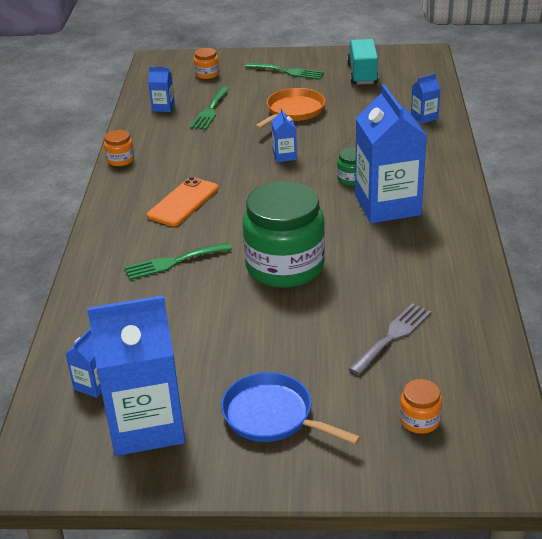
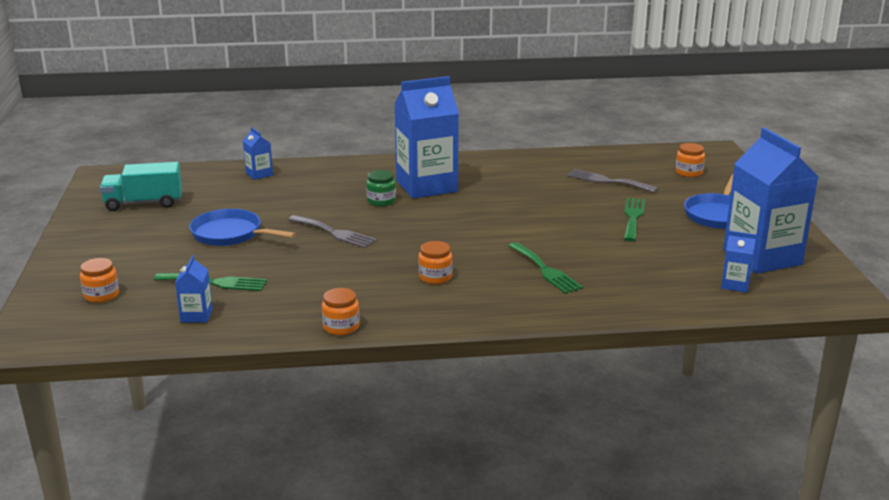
camera: 100 degrees left, 10 degrees down
(183, 202) = (435, 277): orange phone -> orange jar
(284, 156) = (334, 233): blue carton -> grey fork
(285, 266) = (534, 221): green jar -> none
(288, 72) = (118, 243): green fork -> green fork (633, 217)
(293, 111) = (231, 234): orange pan -> blue pan

